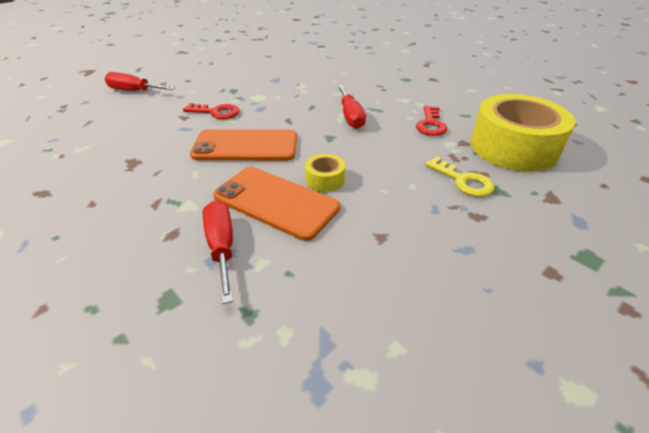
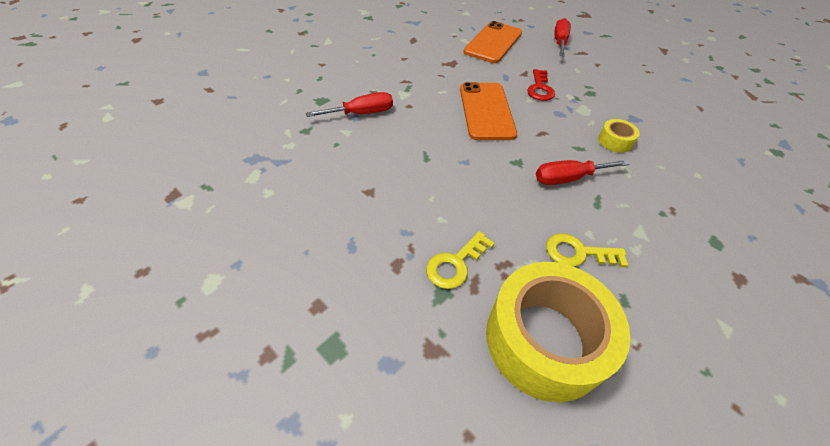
camera: 85 degrees right, 10 degrees up
(276, 202) = (410, 133): orange phone -> orange phone (493, 42)
(325, 179) = (443, 159): yellow tape -> yellow tape (615, 141)
(430, 124) = (578, 253): red key -> yellow key

